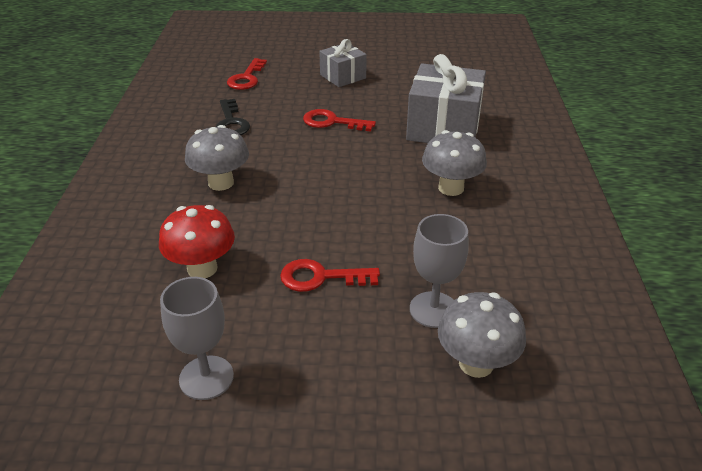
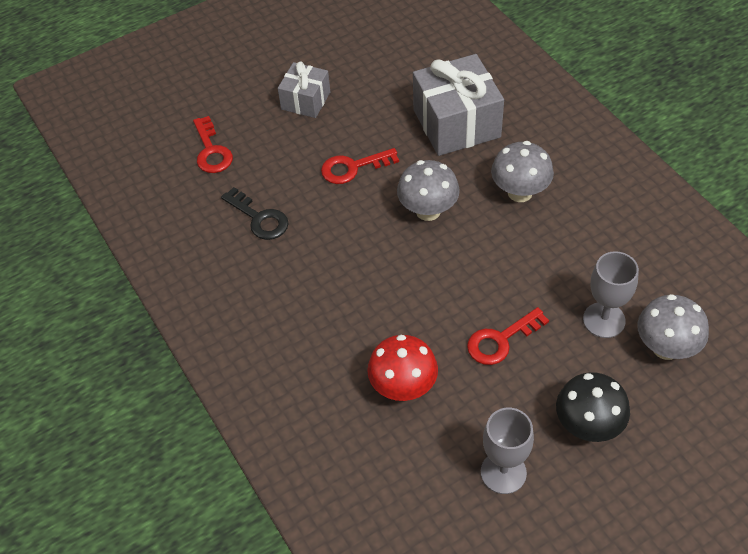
camera: 30 degrees left, 15 degrees up
(221, 183) = (326, 294): grey mushroom -> grey mushroom (428, 211)
(326, 386) = (588, 426): none -> black mushroom

